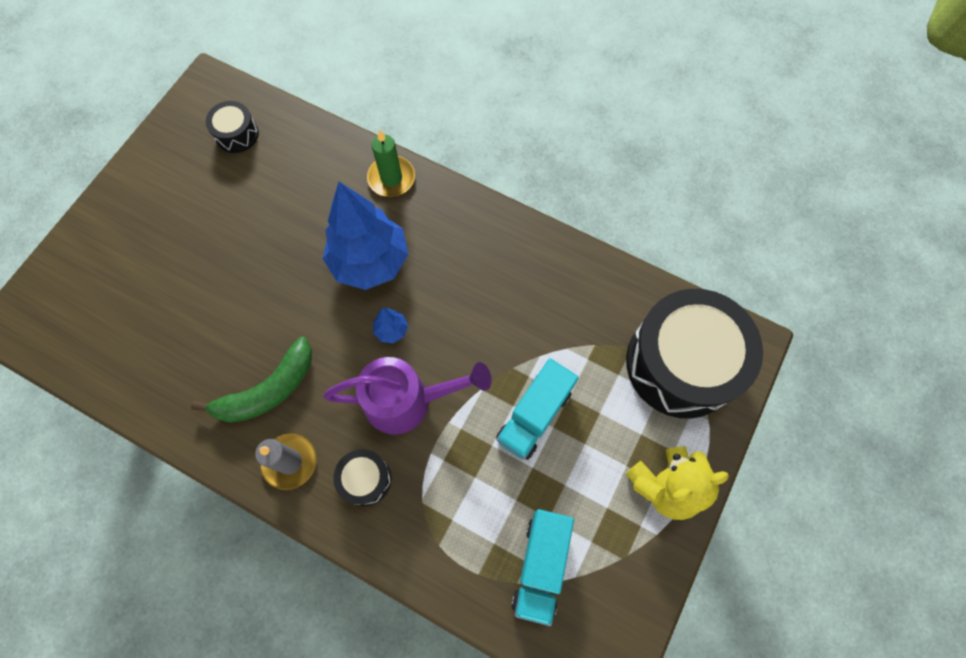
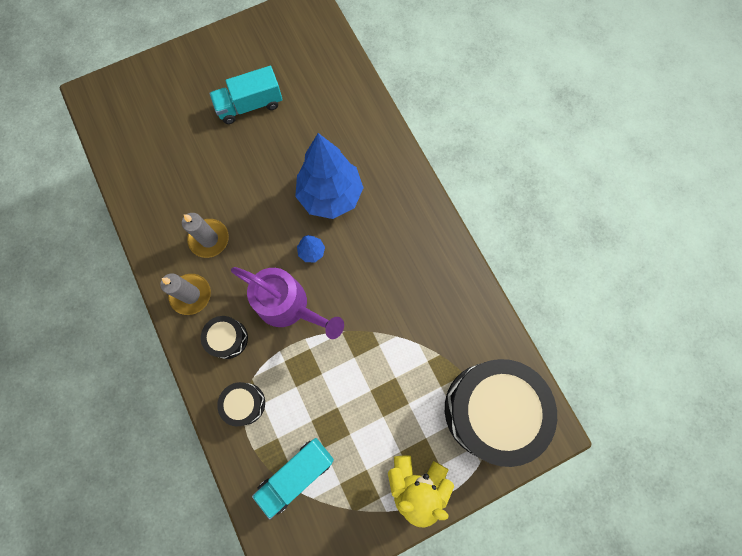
camera: 35 degrees right, 5 degrees up
(237, 134) = (305, 52): black drum -> black drum (244, 403)
(268, 390) = (209, 239): green banana -> grey candle
(391, 178) = (385, 146): green candle -> none
(534, 415) = (363, 374): turquoise truck -> turquoise truck (250, 105)

